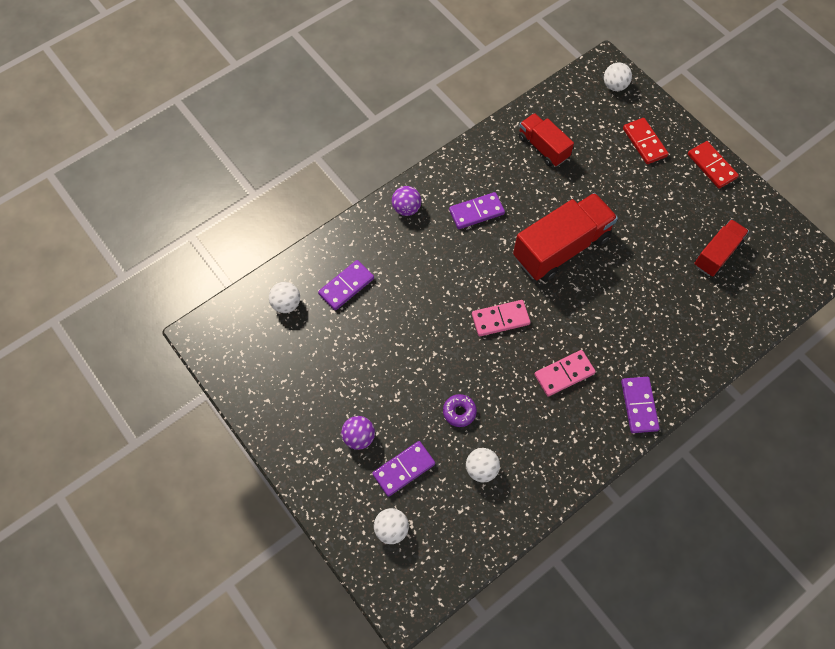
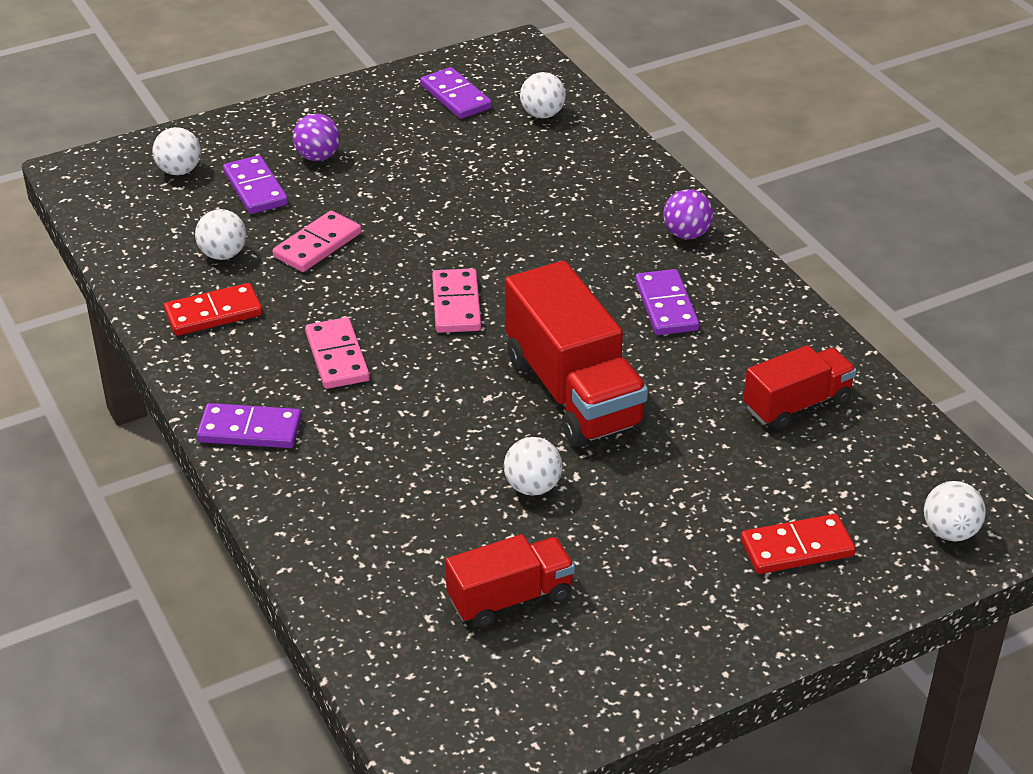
camera: 100 degrees right, 25 degrees down
(346, 286) = (557, 166): purple domino -> purple domino (455, 97)
(459, 412) = (317, 245): purple donut -> pink domino
(639, 256) = (532, 487): none -> white ball
(712, 166) = (725, 642): red domino -> red domino (214, 313)
(717, 254) = (510, 598): red truck -> red truck turned 75 degrees counterclockwise

